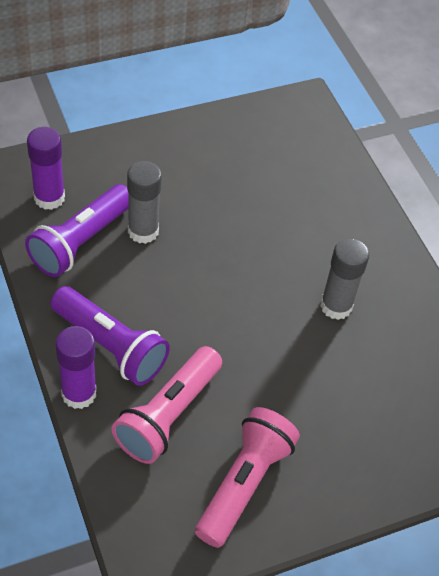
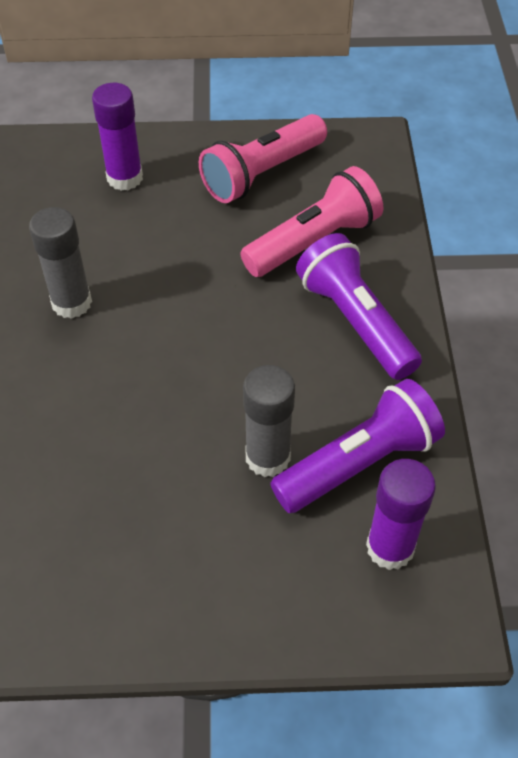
camera: 155 degrees left, 0 degrees up
(79, 393) = (403, 282): purple glue stick -> purple glue stick (125, 178)

